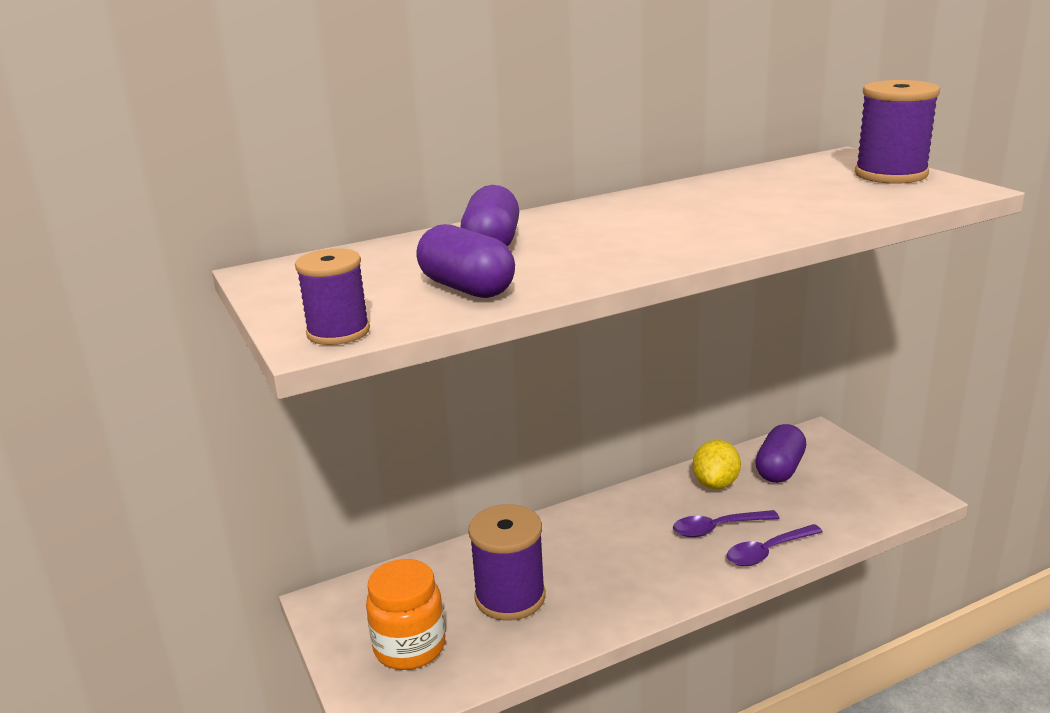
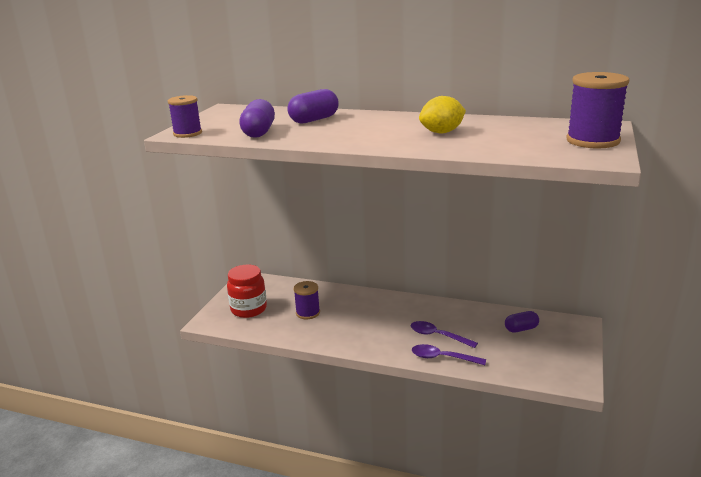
camera: 45 degrees right, 0 degrees up
(409, 647) = (249, 309): orange jar -> red jar
(510, 597) = (308, 313): purple spool -> purple spool, size x0.63
(715, 484) = (474, 318): yellow lemon -> yellow lemon (442, 132)
(779, 469) = (521, 329): purple capsule -> purple capsule, size x0.66

